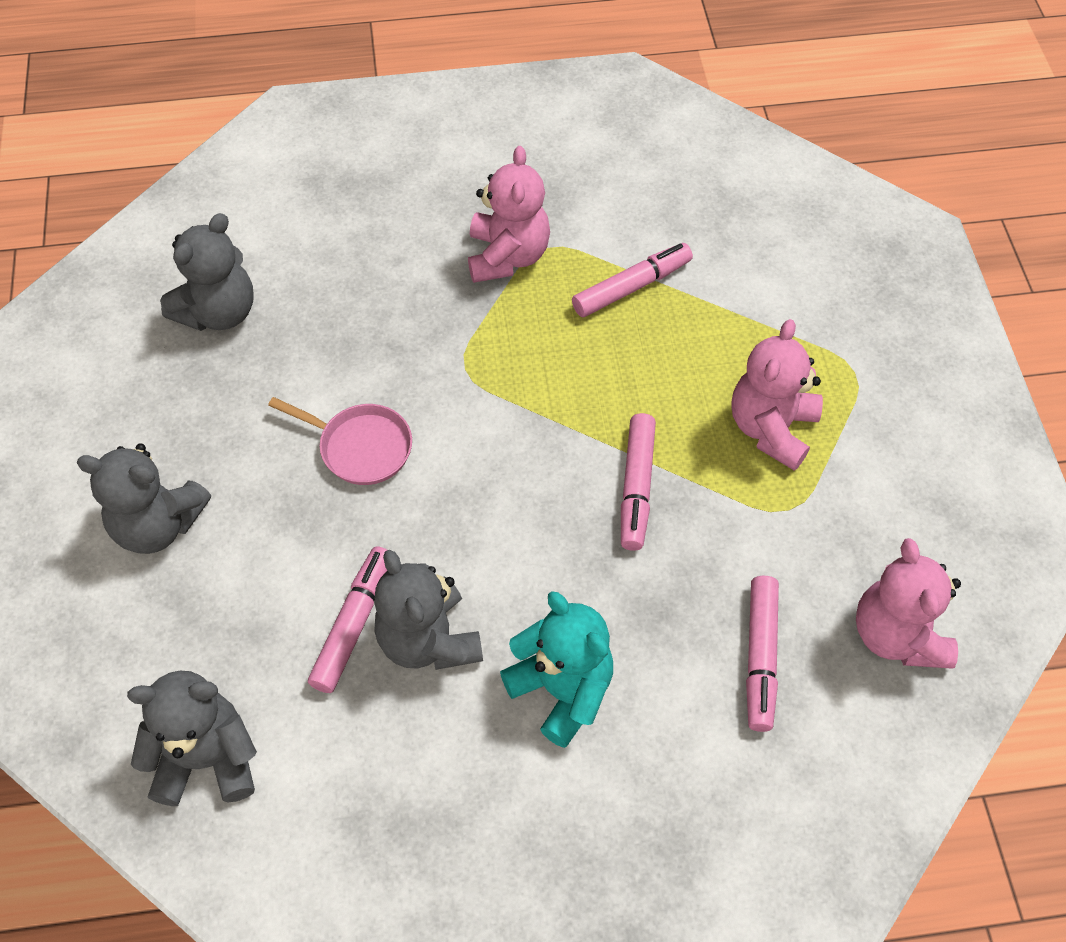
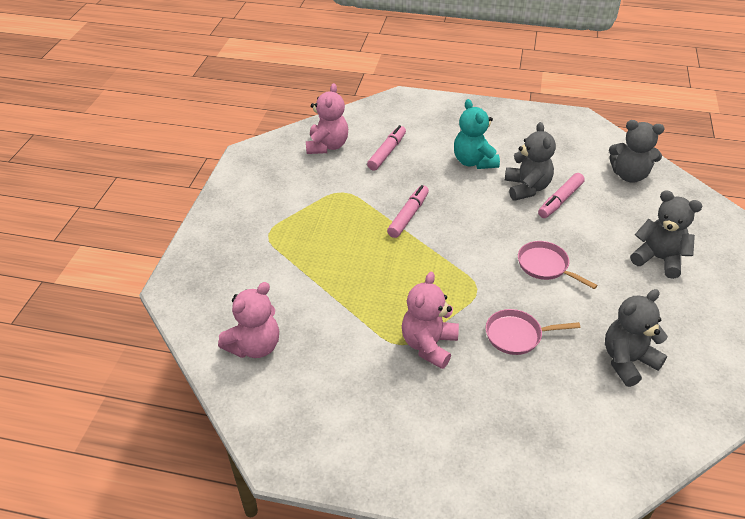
camera: 160 degrees left, 15 degrees down
(385, 306) = (517, 335): none -> pink pan
(631, 287) = (360, 306): pink marker -> none
(771, 428) = (328, 221): pink teddy bear -> pink teddy bear (254, 346)

